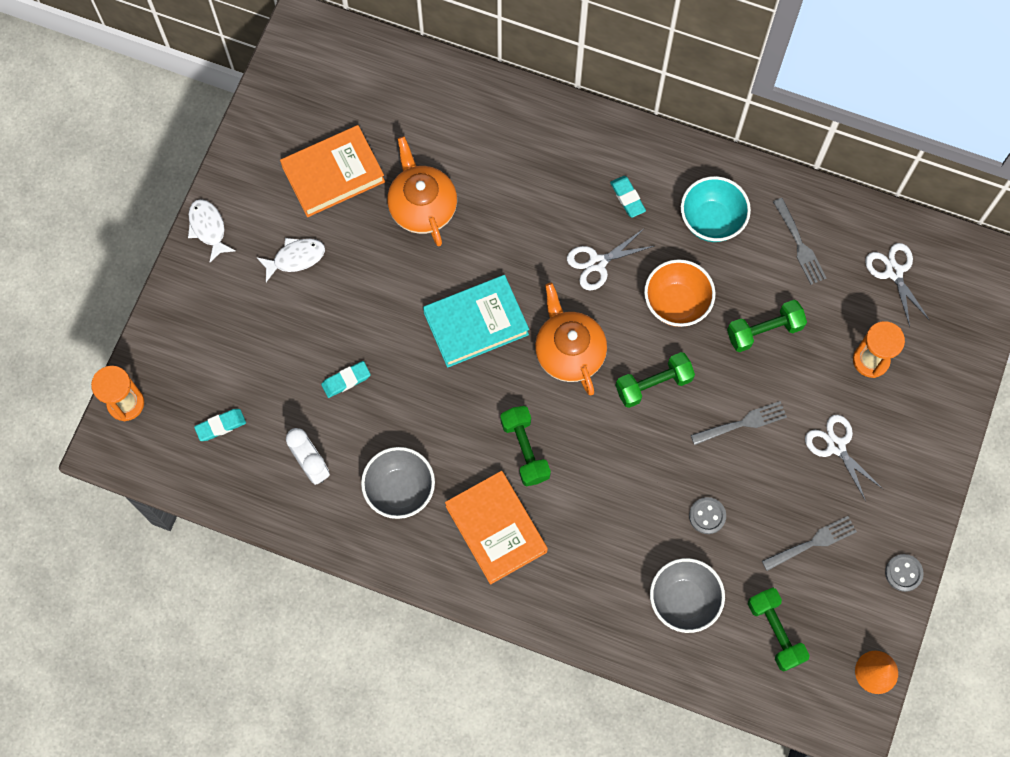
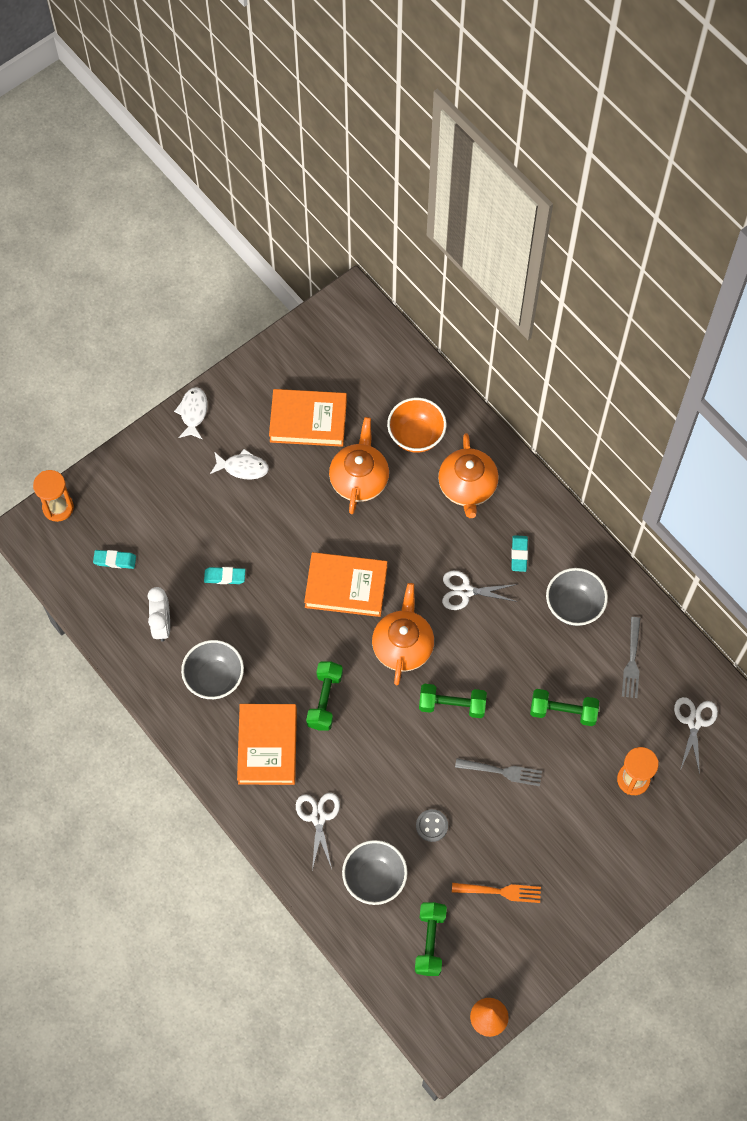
camera: 30 degrees right, 5 degrees down
(476, 323) = (346, 587): turquoise book -> orange book
(535, 157) = (467, 487): none -> orange teapot
(676, 303) = (507, 654): orange bowl -> orange bowl (416, 436)
(711, 221) = (574, 606): turquoise bowl -> grey bowl
(812, 543) = (500, 892): grey fork -> orange fork
(836, 446) = (565, 829): white scissors -> white scissors (318, 817)
(903, 573) = (557, 955): grey button -> none

